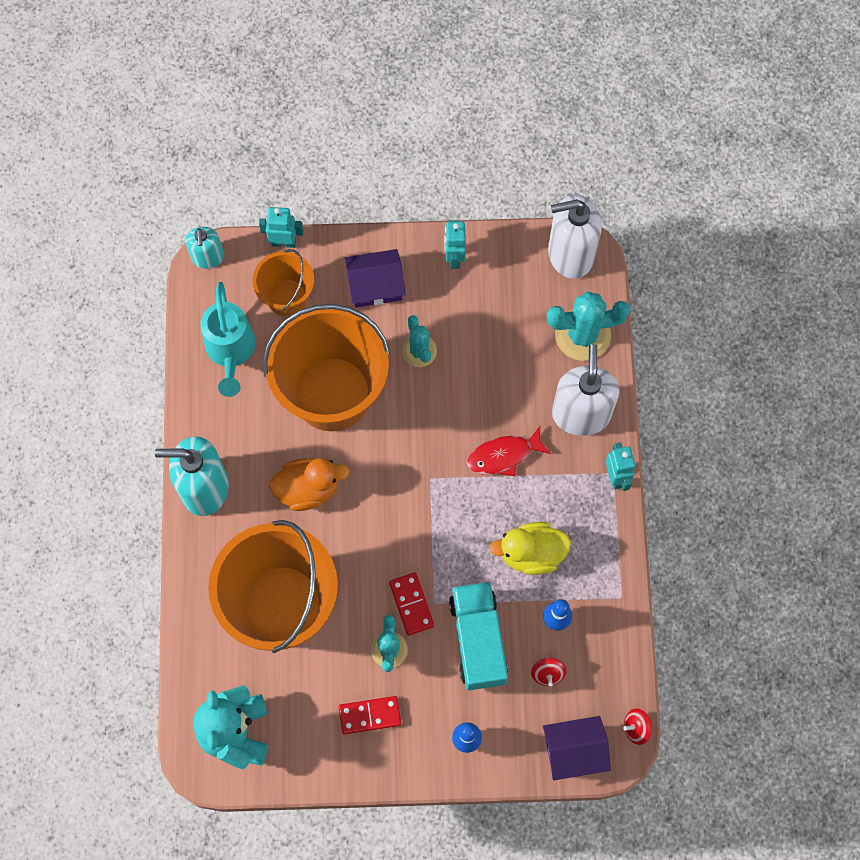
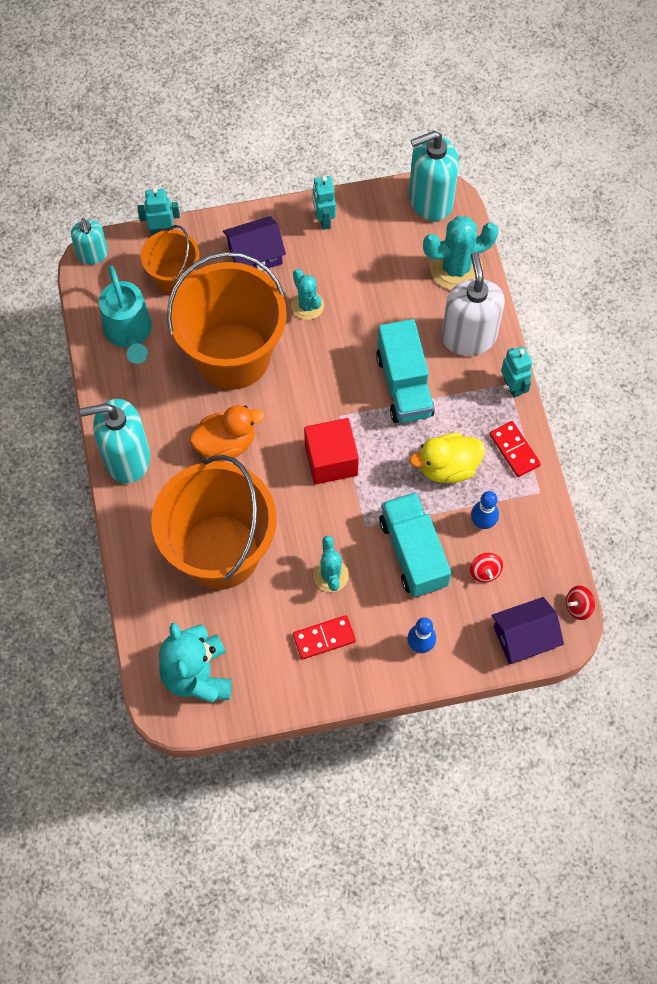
camera: 10 degrees left, 5 degrees down
(411, 604) = (344, 531): red domino -> red domino (514, 450)
(412, 525) = (331, 460): none -> red cube
(503, 456) = (404, 385): red fish -> turquoise truck
(570, 254) = (430, 200): white soap dispenser -> turquoise soap dispenser

